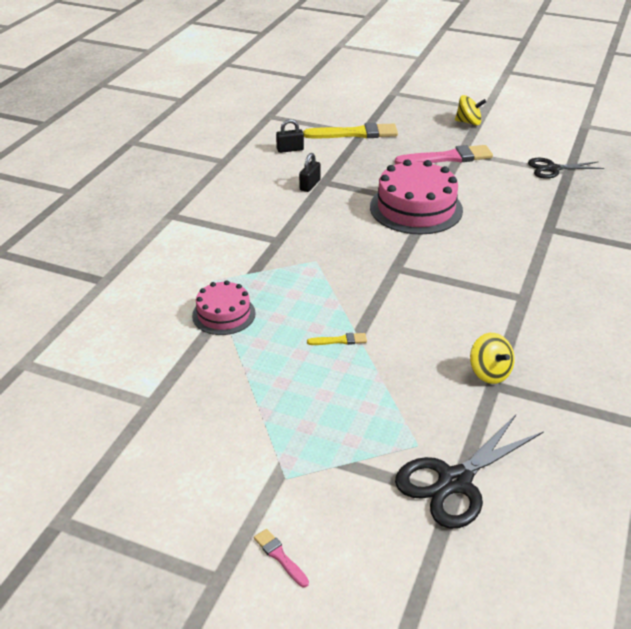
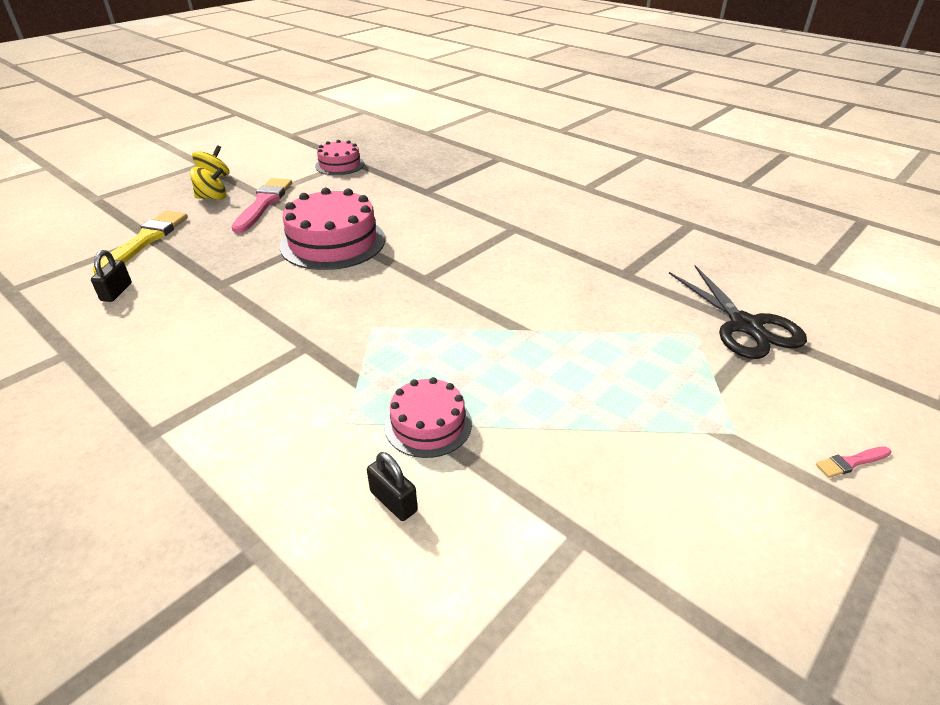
camera: 70 degrees left, 0 degrees up
(310, 185) = (215, 296): black padlock -> black padlock (393, 501)
(340, 340) = (525, 343): yellow brush -> none
(489, 372) = (608, 271): yellow spinning top -> yellow spinning top (212, 198)
(552, 169) = (339, 165): black scissors -> pink cake

